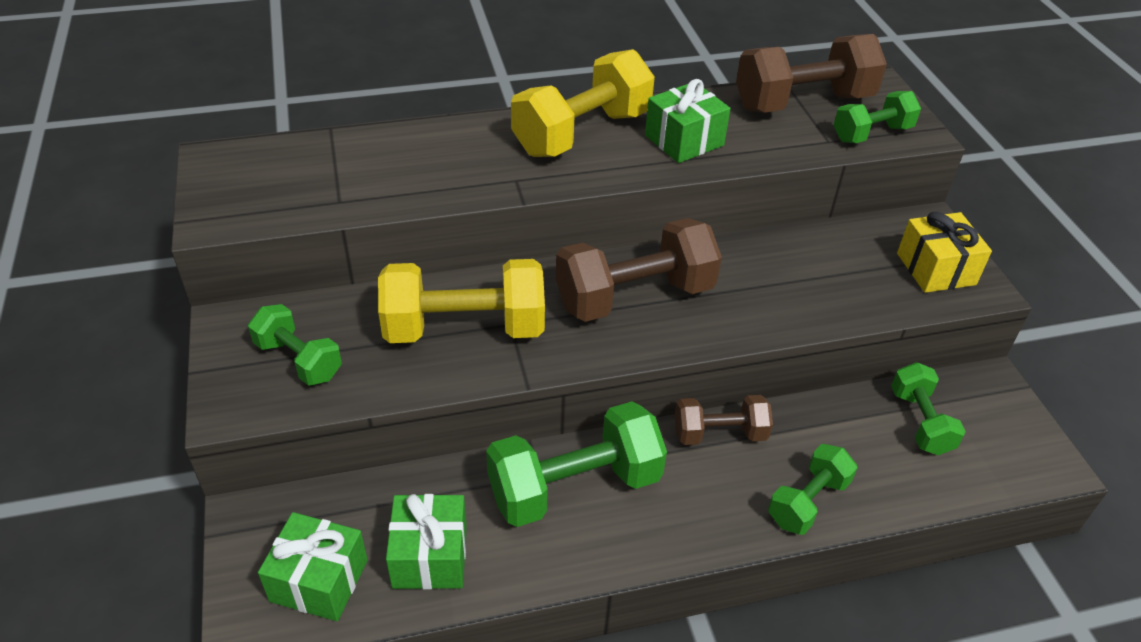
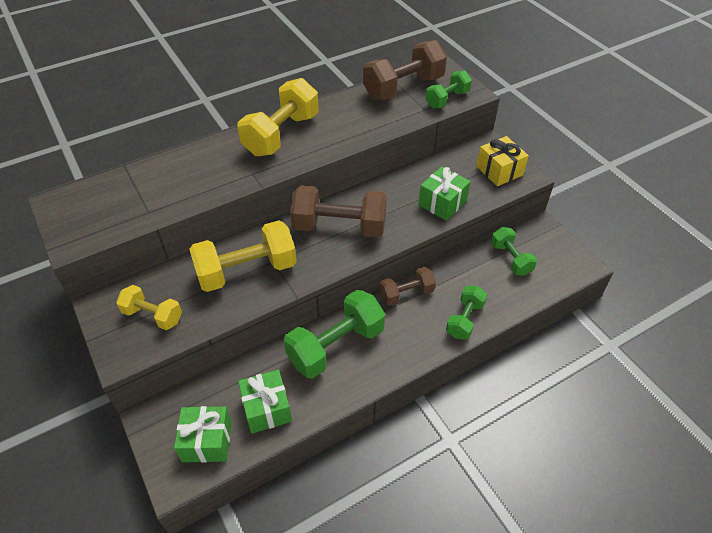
camera: 15 degrees left, 5 degrees up
(299, 360) = (153, 315): green dumbbell -> yellow dumbbell
(634, 296) = (339, 227): brown dumbbell -> brown dumbbell turned 45 degrees clockwise
(684, 140) = (343, 126): green gift -> green gift (442, 203)

